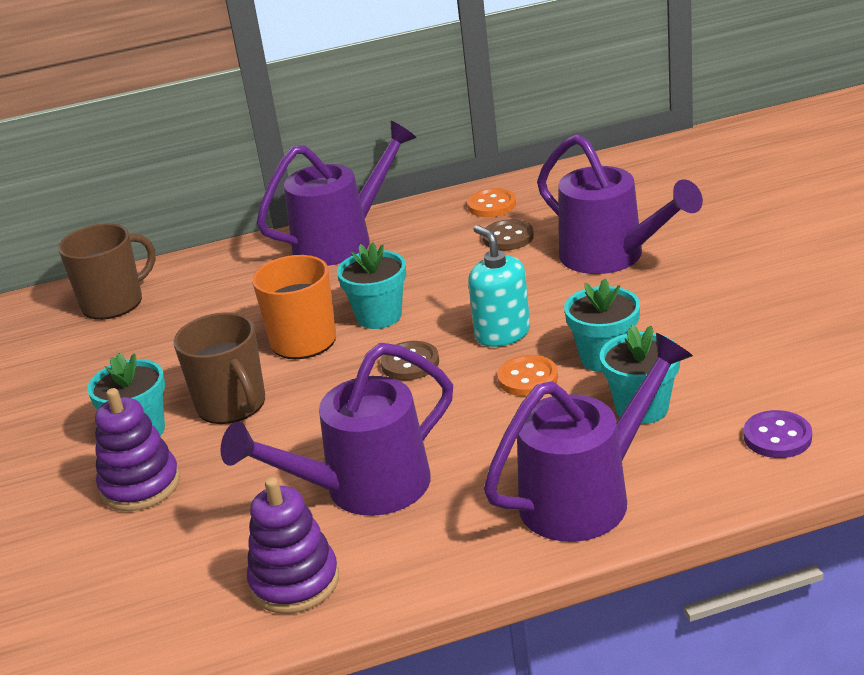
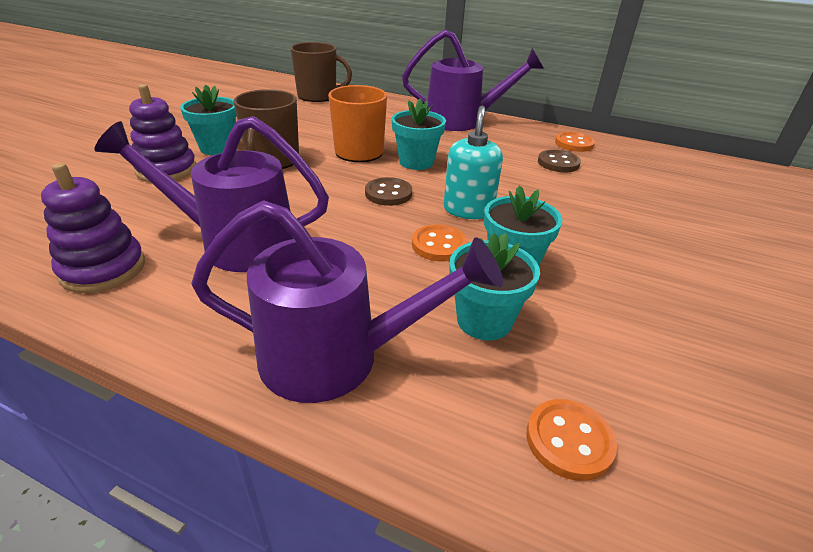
camera: 35 degrees right, 5 degrees up
(611, 257) = (614, 208): purple watering can -> none
(777, 437) = (569, 440): purple button -> orange button

